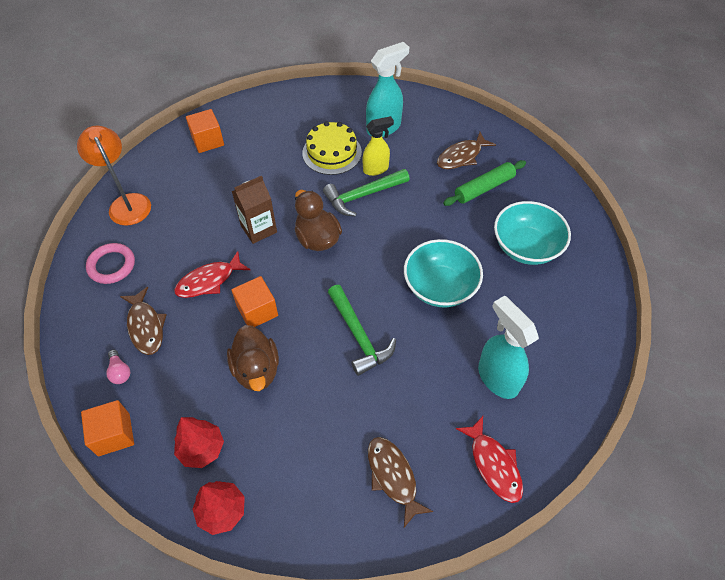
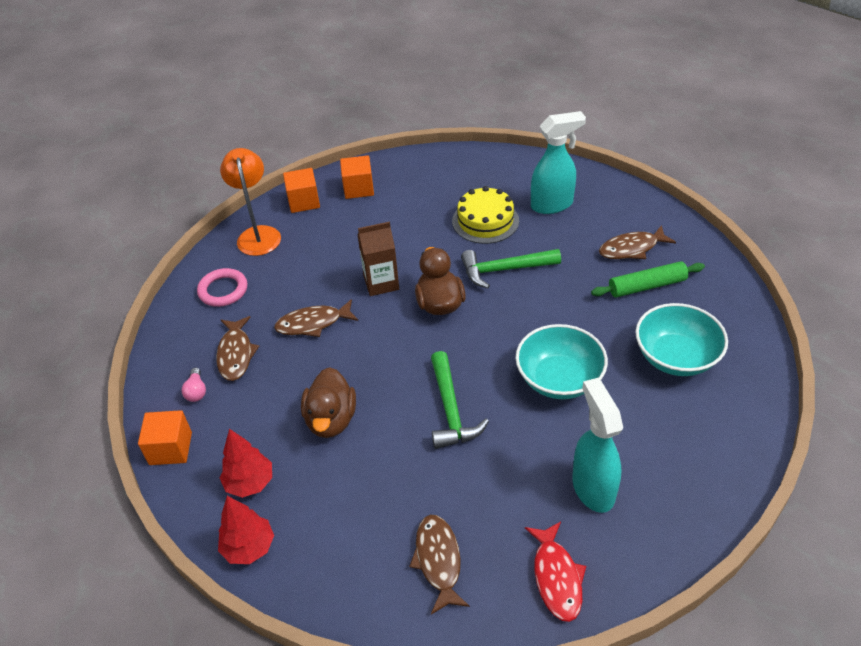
camera: 20 degrees right, 10 degrees down
(209, 281) = (313, 323): red fish -> brown fish
(257, 311) = (352, 362): orange cube -> orange cube (304, 201)
(376, 169) = (528, 245): yellow spray bottle -> none

